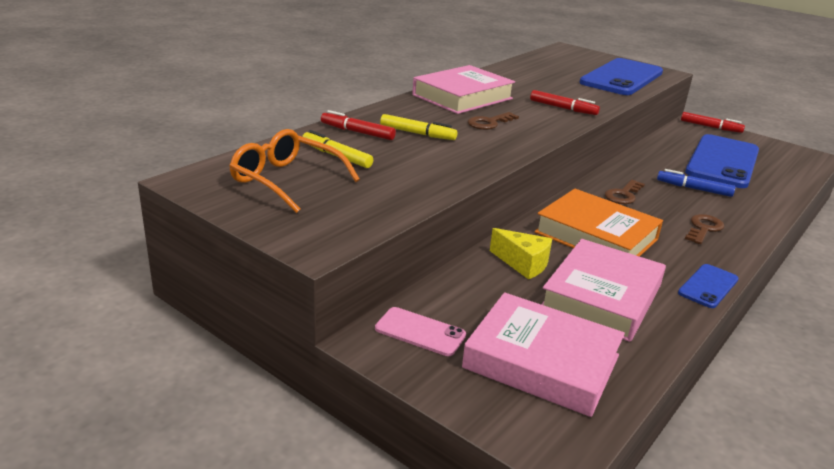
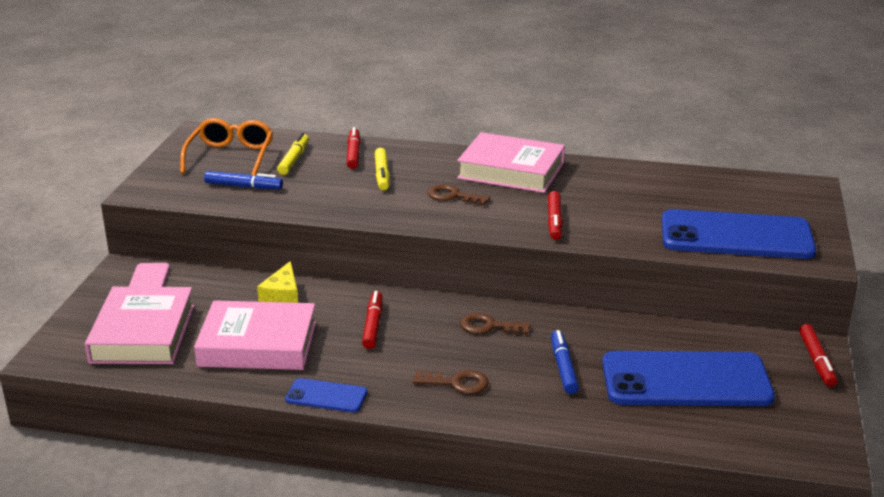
camera: 65 degrees right, 0 degrees up
(371, 191) = (243, 186): none -> blue marker
(596, 236) = (373, 325): orange book -> red marker

